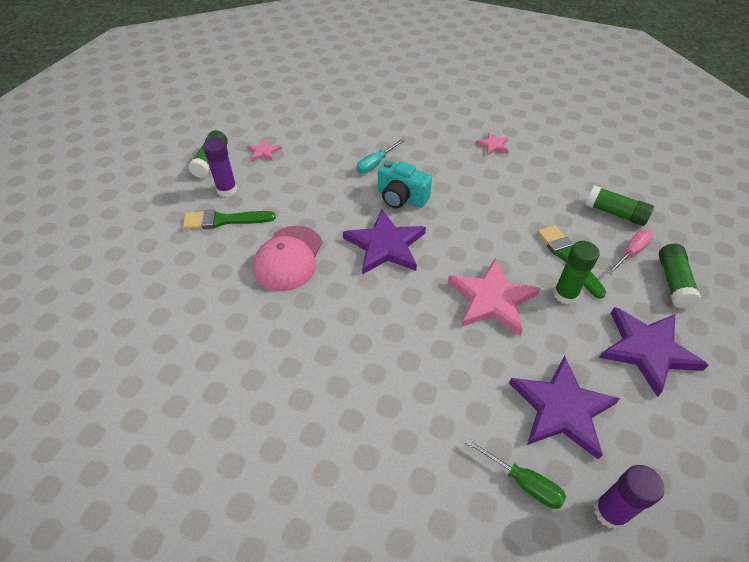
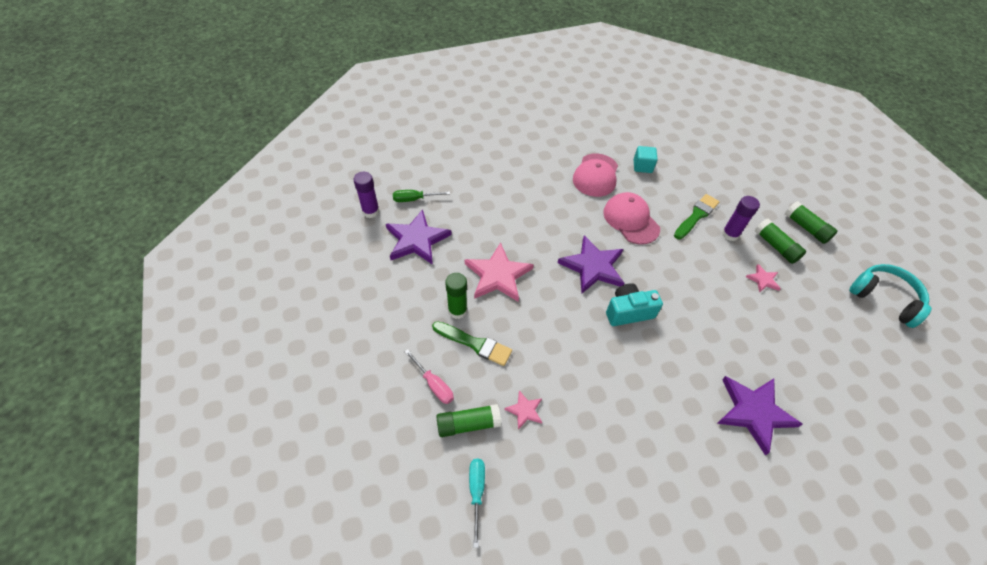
camera: 135 degrees right, 5 degrees up
(181, 301) = (642, 166): none -> turquoise cube
(210, 99) = (884, 298): none -> turquoise headphones
(246, 331) = (595, 175): none -> pink cap
(375, 164) = (684, 331): turquoise screwdriver -> turquoise screwdriver (476, 492)
(493, 145) = (630, 436): pink star -> pink star (524, 410)
(631, 252) = (434, 384): pink screwdriver -> pink screwdriver turned 45 degrees counterclockwise
(647, 350) = (386, 305): purple star -> purple star (754, 412)
(673, 282) = (391, 376): green glue stick -> green glue stick (806, 228)

